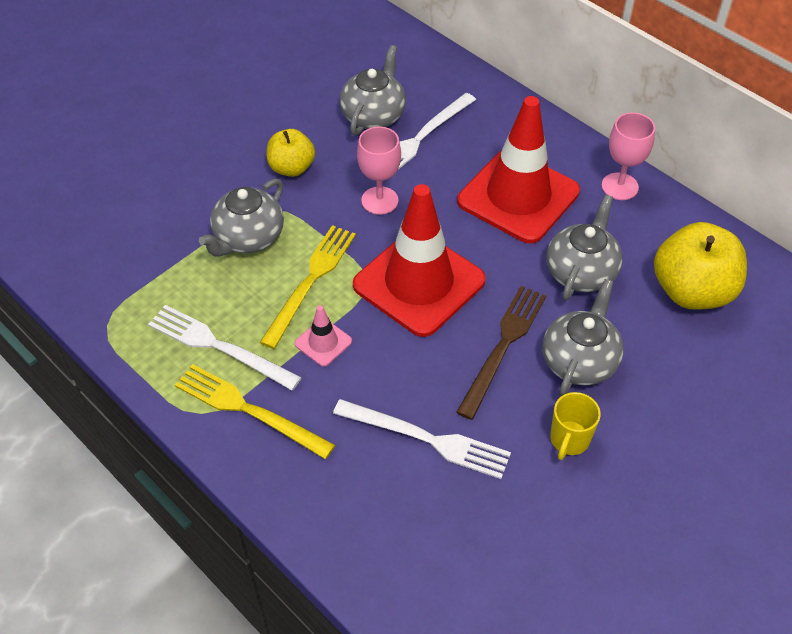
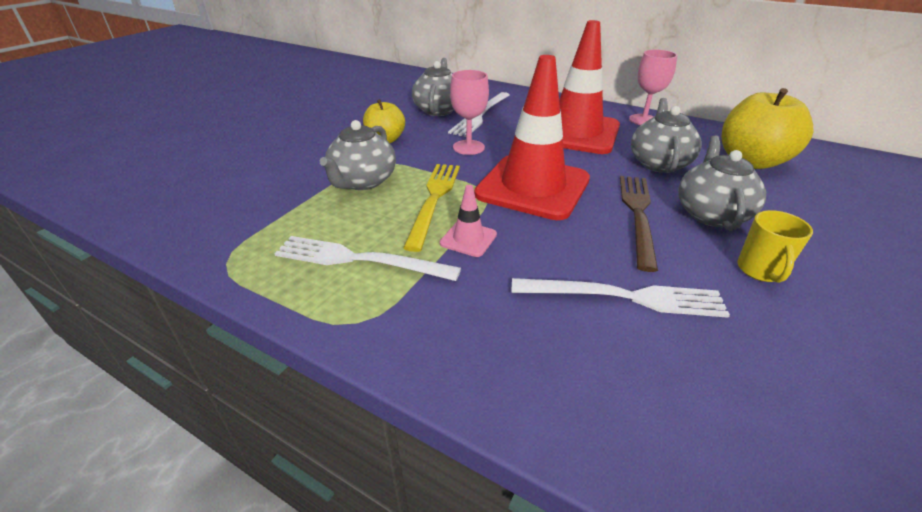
camera: 15 degrees left, 15 degrees down
(249, 410) = (413, 308): yellow fork -> none

